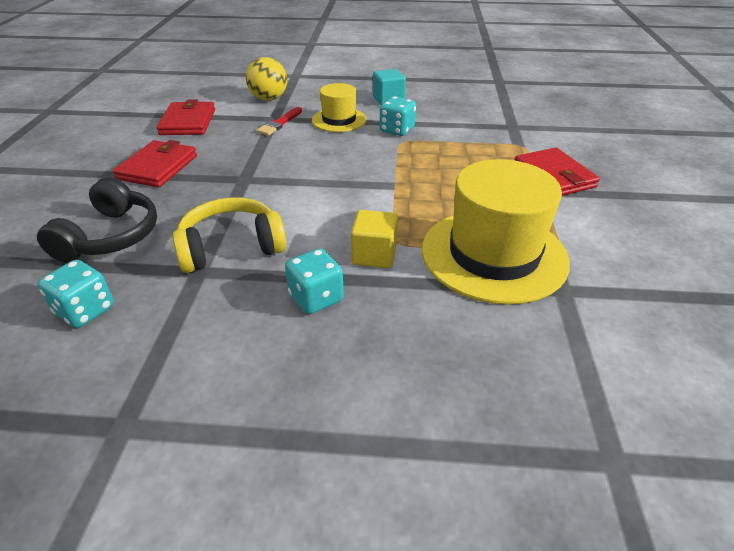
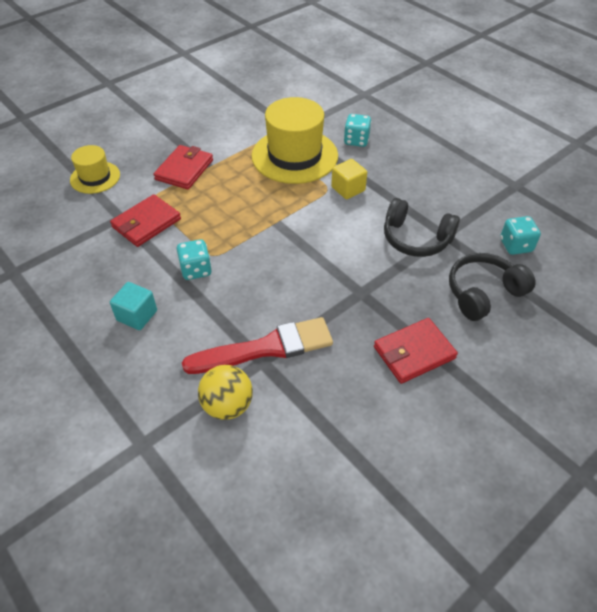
camera: 135 degrees left, 10 degrees up
(188, 122) = (341, 416): red wallet -> red wallet (146, 223)
(231, 247) = (416, 239): yellow headphones -> black headphones
(279, 123) = (266, 348): red brush -> red brush, size x2.03
(316, 298) = (399, 186): turquoise dice -> turquoise dice (356, 140)
(339, 120) = (216, 316): yellow hat -> yellow hat (95, 177)

